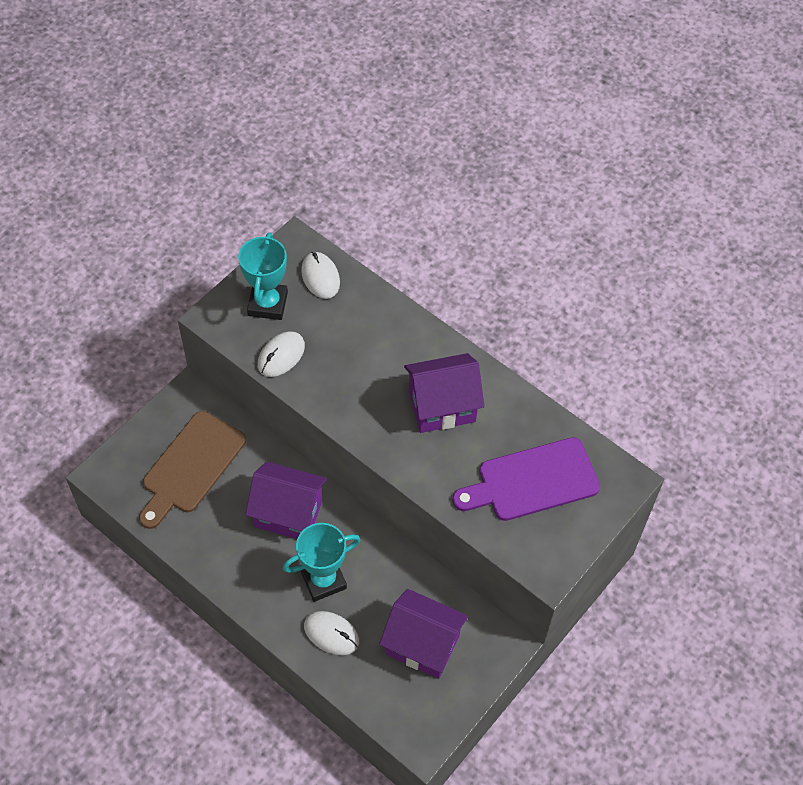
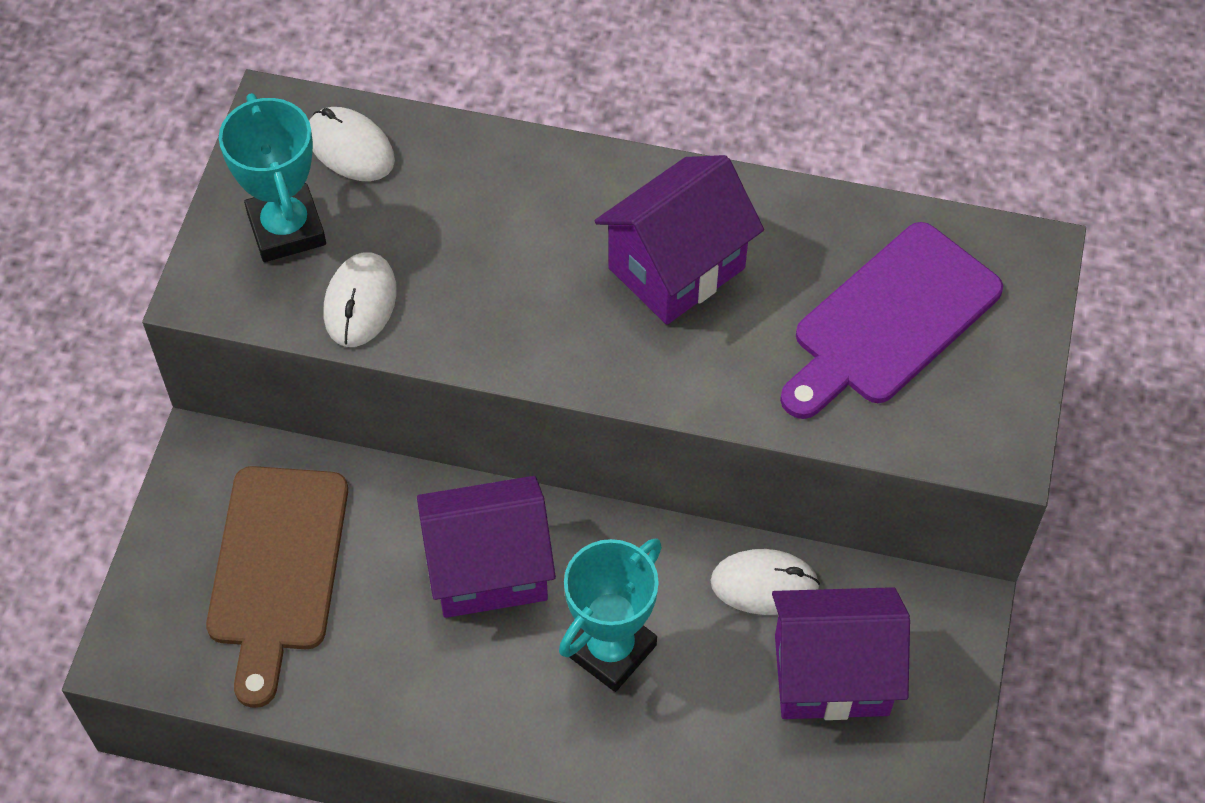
camera: 25 degrees left, 0 degrees up
(331, 634) = (675, 730): white mouse -> white mouse (764, 584)

